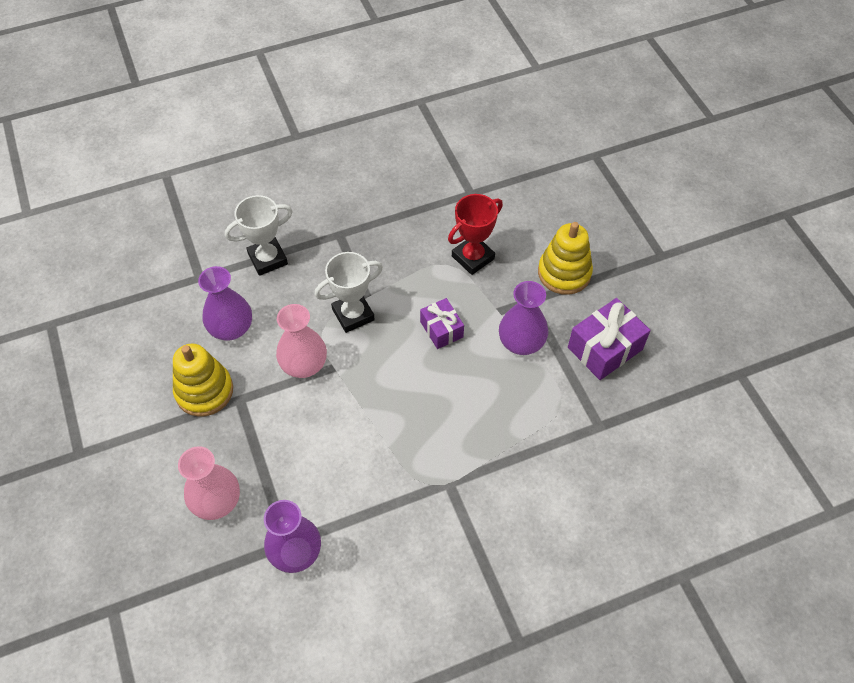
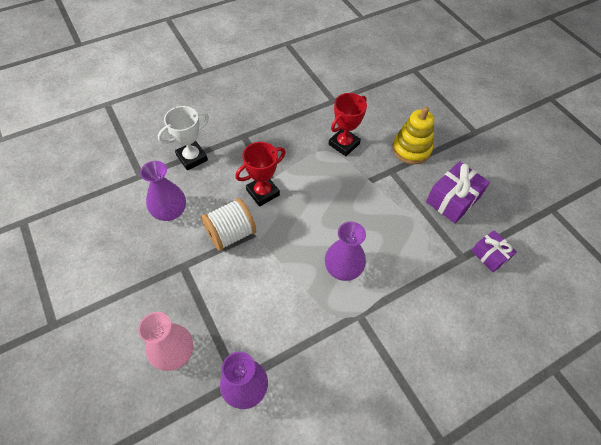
camera: 10 degrees left, 0 degrees up
(204, 391) = (154, 262): yellow stacking toy -> none
(304, 365) = (231, 234): pink vase -> white spool
(353, 315) = (263, 192): white trophy -> red trophy
(441, 329) = (331, 197): purple gift -> purple gift (489, 255)
(521, 342) = (391, 201): purple vase -> purple vase (343, 268)

